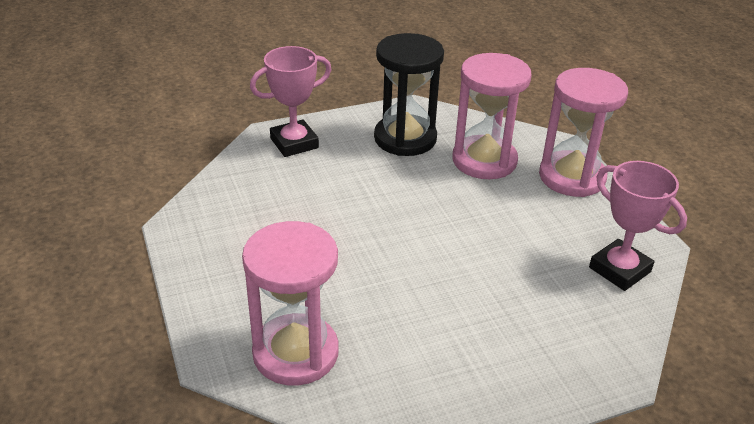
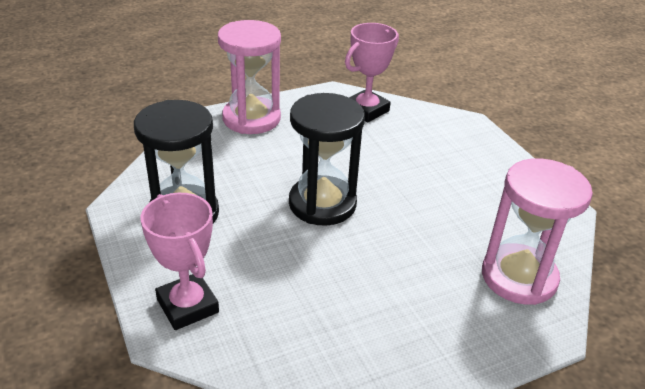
camera: 95 degrees left, 0 degrees up
(421, 219) = (322, 204): none -> black hourglass
(484, 160) = (226, 163): pink hourglass -> none

